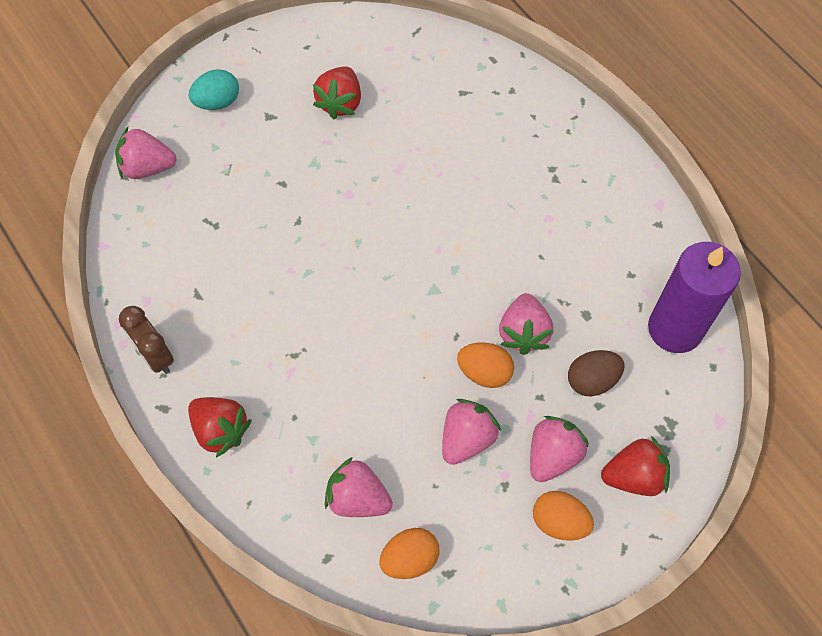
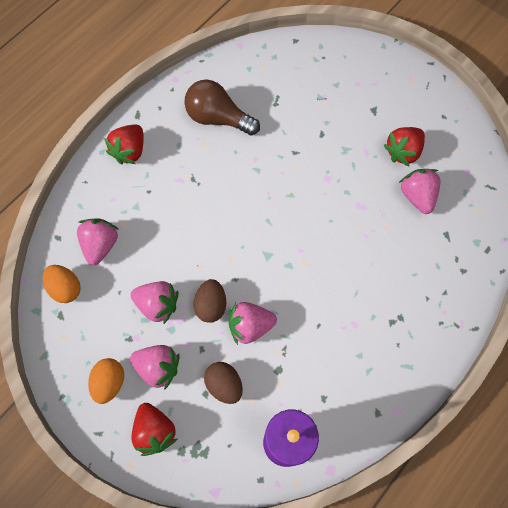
camera: 75 degrees right, 5 degrees up
(147, 167) = (306, 51): pink strawberry -> pink strawberry (417, 196)
(156, 356) = (171, 99): brown clock -> none
(211, 301) = (218, 118): none -> brown light bulb
(217, 102) = (373, 75): turquoise egg -> none
(340, 103) = (403, 152): red strawberry -> red strawberry turned 45 degrees counterclockwise
(484, 372) = (211, 305): orange egg -> brown egg

